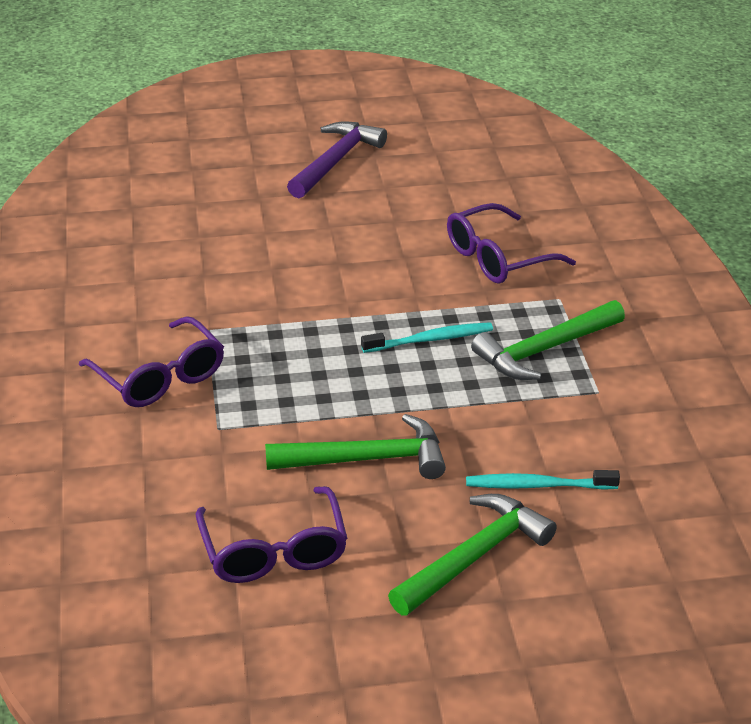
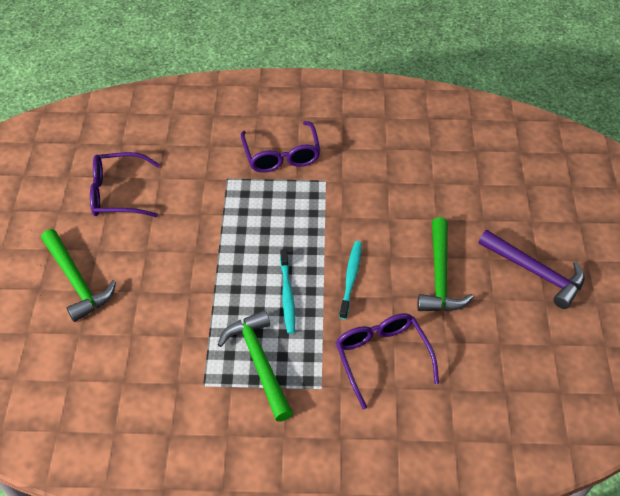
camera: 100 degrees right, 15 degrees up
(160, 377) = (281, 156): purple glasses -> purple glasses turned 75 degrees counterclockwise
(366, 459) = (177, 243): green hammer -> green hammer (440, 276)
(537, 485) = (123, 326): turquoise toothbrush -> turquoise toothbrush (351, 278)

